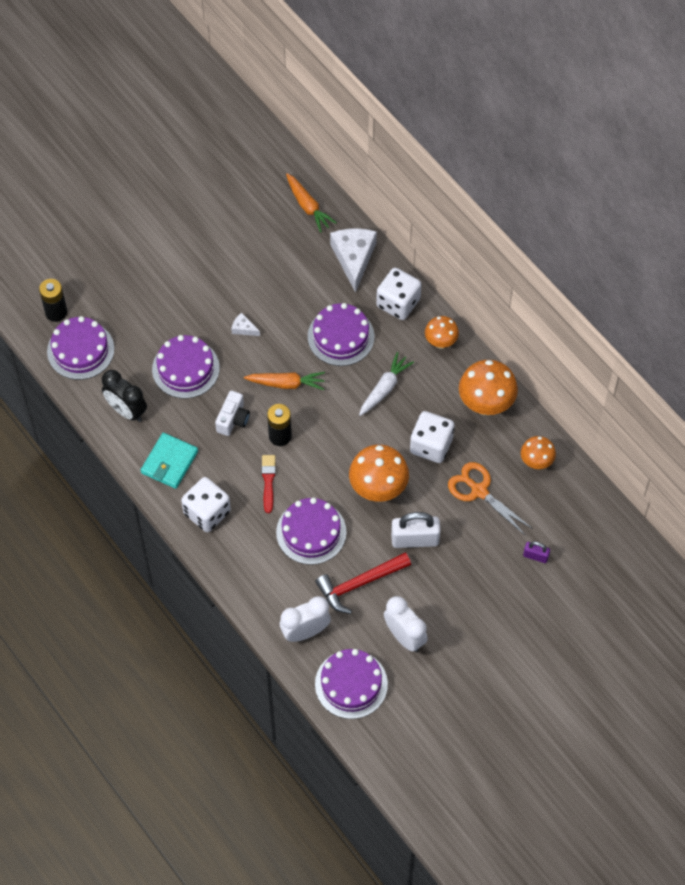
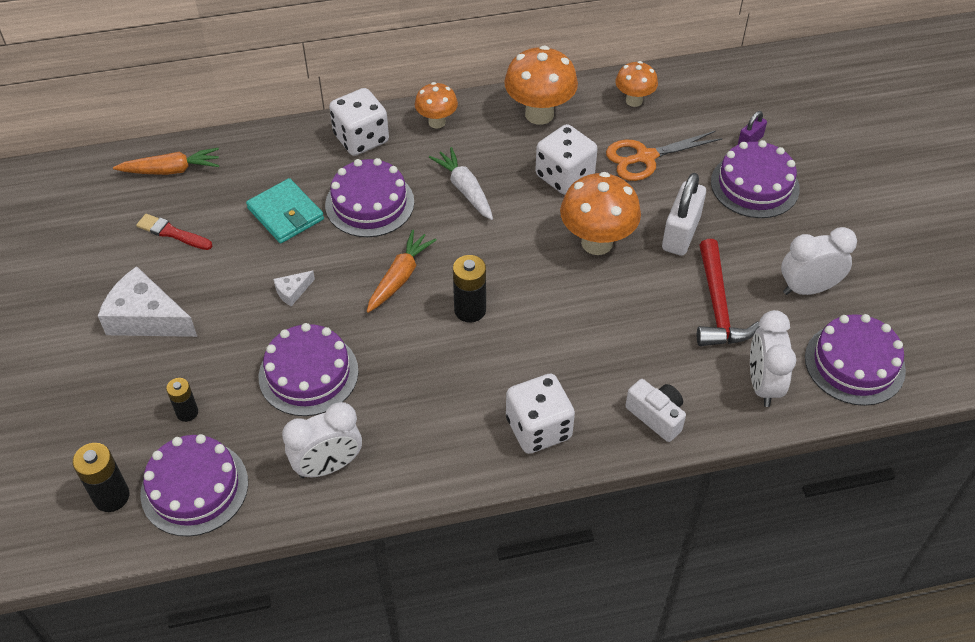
camera: 65 degrees left, 10 degrees down
(126, 411) = (328, 466): black clock -> white clock
(127, 319) = (187, 412): none -> black battery
(169, 462) = (438, 444): turquoise wallet -> turquoise wallet (286, 214)
(233, 419) = (416, 350): white camera -> white camera (656, 416)
(268, 481) = (527, 345): red brush -> red brush (172, 233)
(311, 532) = (623, 327): purple cake -> purple cake (754, 185)
(353, 258) = (273, 155): white cheese -> white cheese (146, 318)

